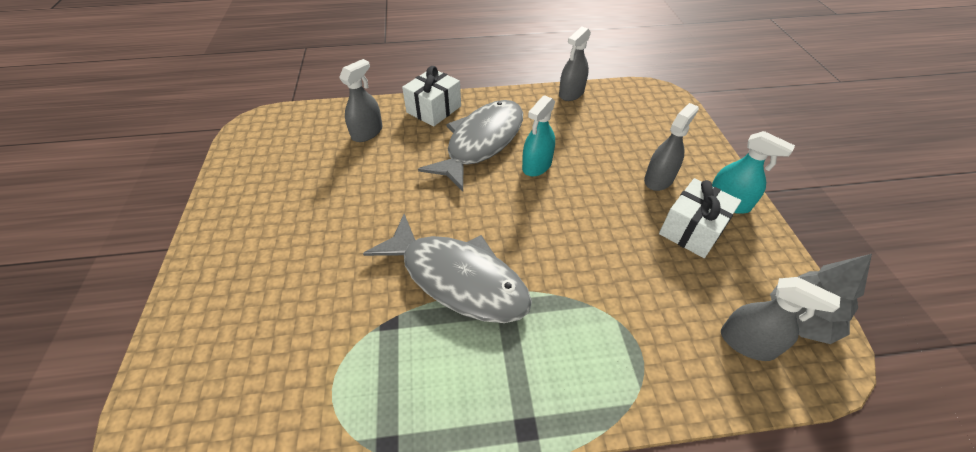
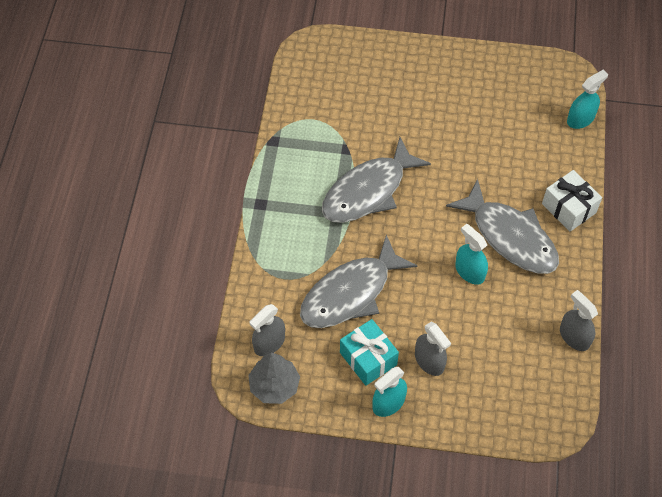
camera: 105 degrees right, 10 degrees up
(319, 112) = (580, 119): none -> turquoise spray bottle
(367, 132) = (543, 153): grey spray bottle -> none
(619, 265) = (350, 293): none -> grey fish
(692, 229) = (368, 358): white gift -> turquoise gift

